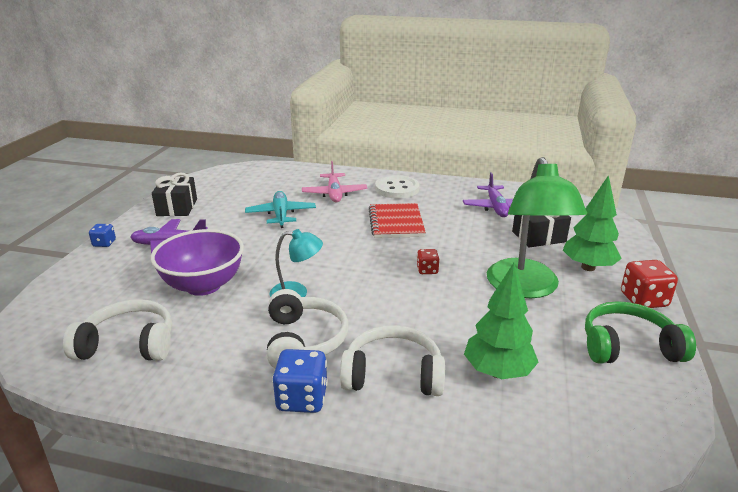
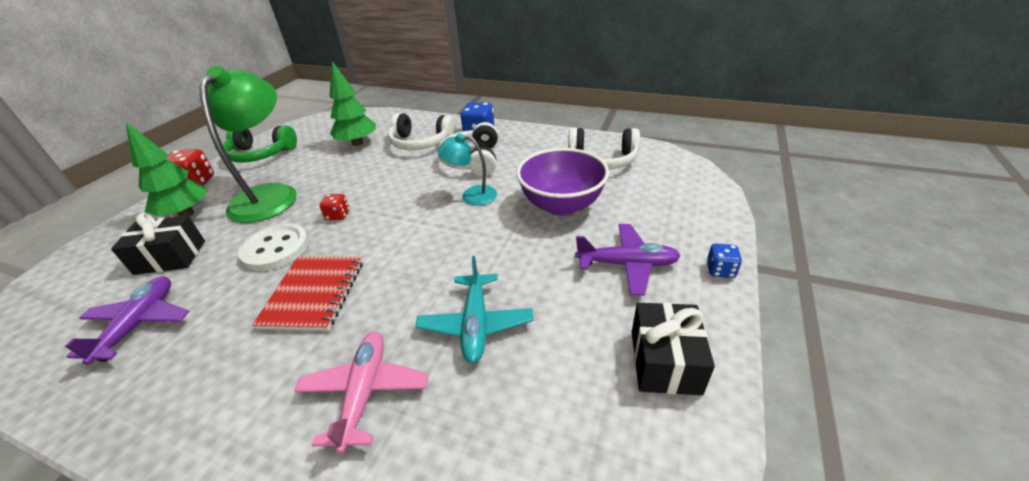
camera: 170 degrees left, 10 degrees up
(397, 189) = (236, 403): white button -> white button (276, 249)

